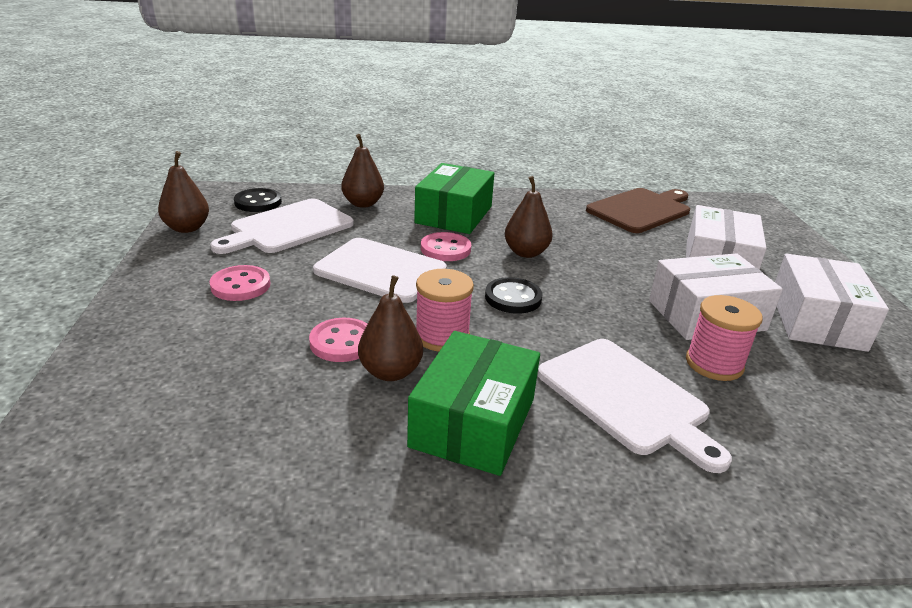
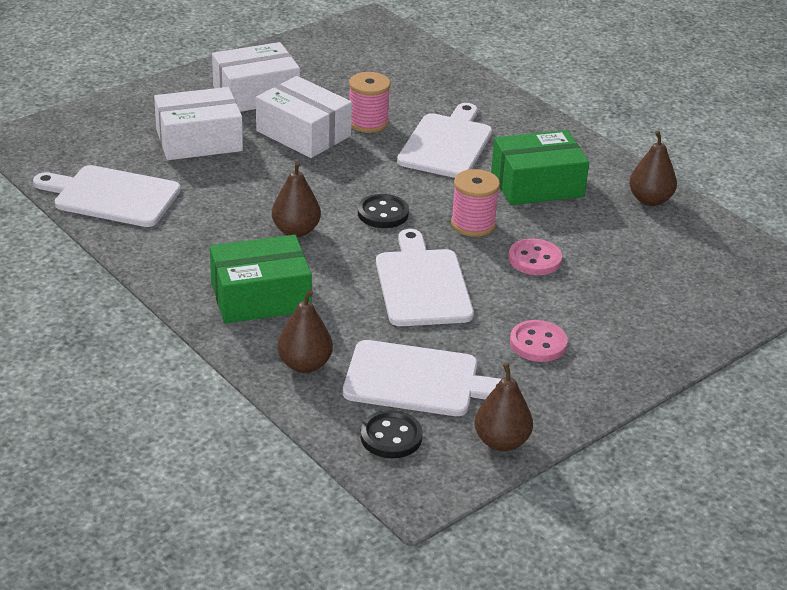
camera: 125 degrees left, 5 degrees up
(390, 372) = (536, 228): brown pear -> brown pear (650, 200)
(445, 249) = (342, 272): pink button -> none
(641, 210) = (112, 196): brown cutting board -> white cutting board

